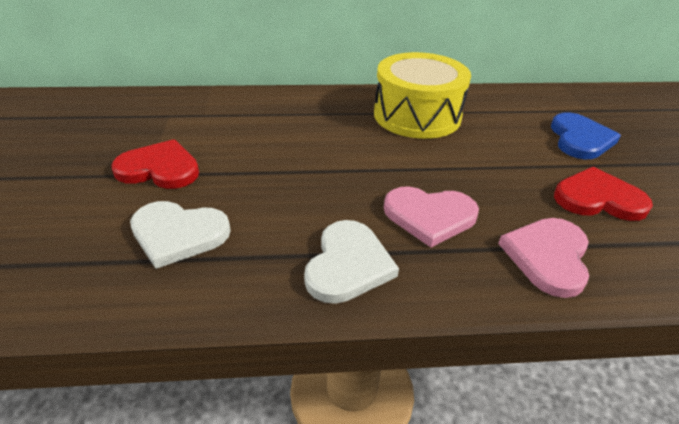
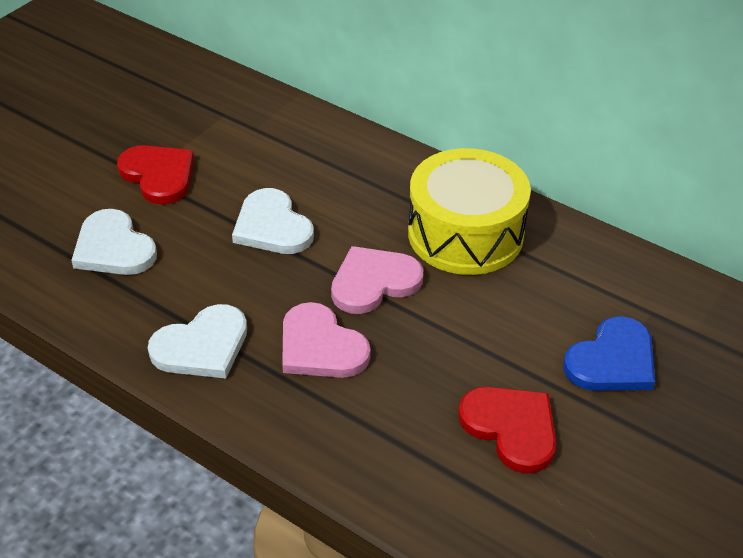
camera: 40 degrees right, 5 degrees up
(293, 162) = (272, 226): none -> white heart
(547, 257) = (369, 442): pink heart -> pink heart (374, 282)

